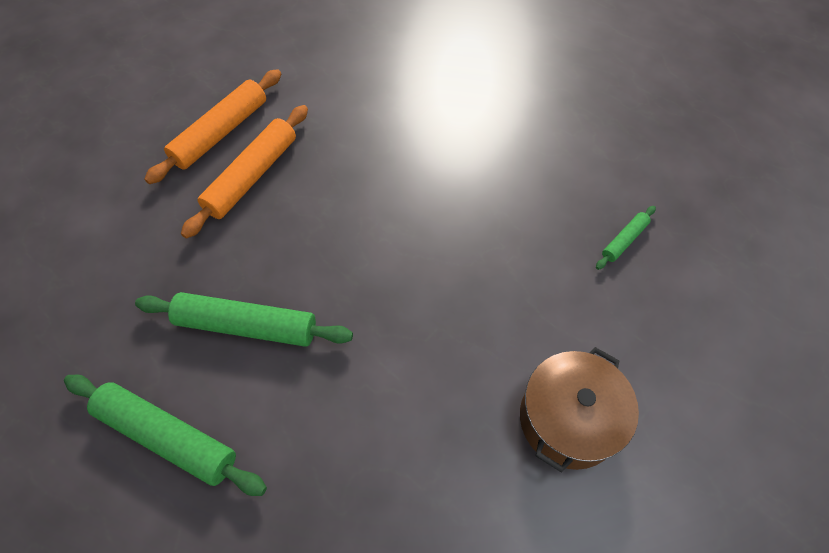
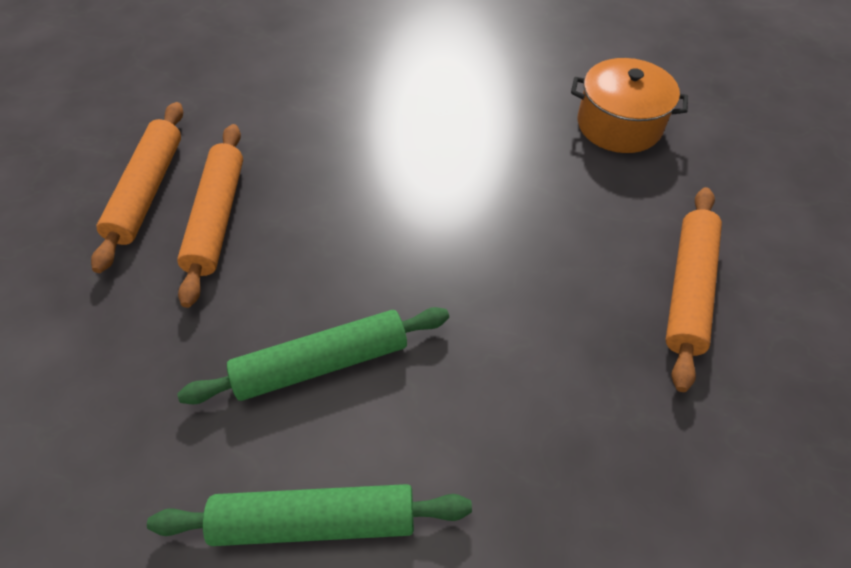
camera: 30 degrees left, 5 degrees down
(568, 419) = (688, 289): brown pot -> orange rolling pin
(624, 241) = (619, 125): green rolling pin -> orange pot

